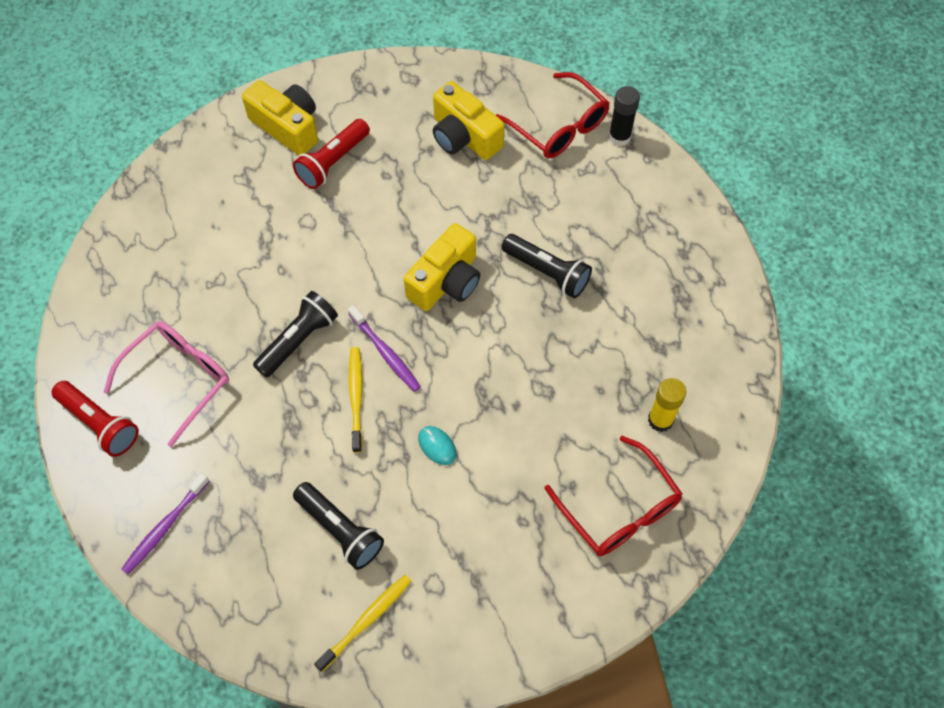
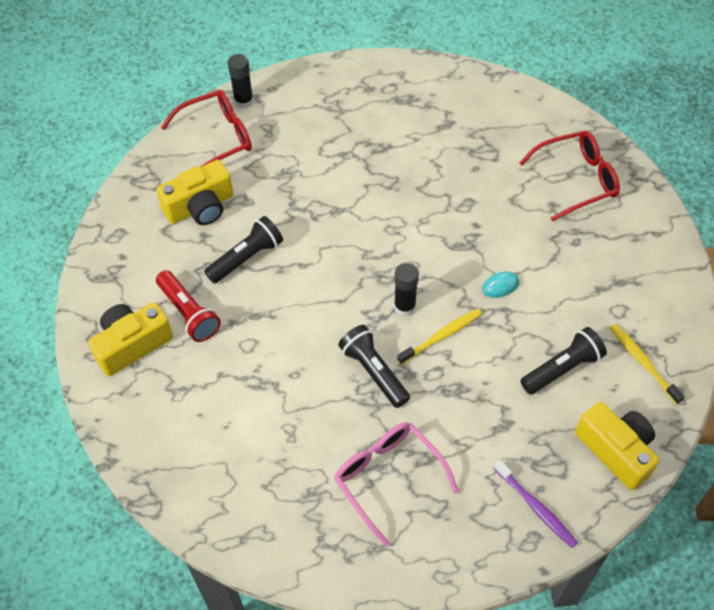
camera: 75 degrees left, 5 degrees down
(99, 424) = (419, 555): red flashlight -> none
(356, 397) = (442, 336): yellow toothbrush -> yellow toothbrush turned 135 degrees clockwise
(385, 353) = (404, 306): purple toothbrush -> black glue stick
(446, 281) = (346, 249): yellow camera -> yellow camera (616, 450)
(547, 272) = (359, 178): black flashlight -> black flashlight (246, 258)
(660, 420) = (509, 138): yellow glue stick -> none

